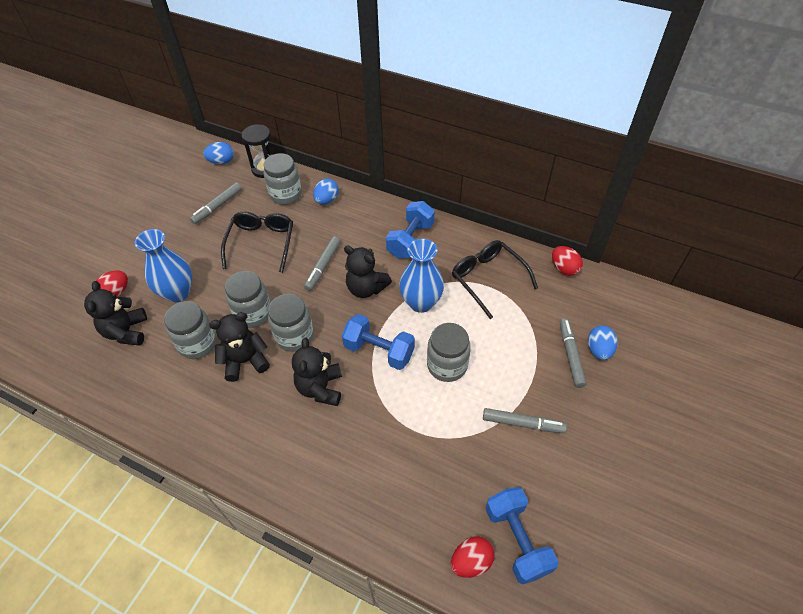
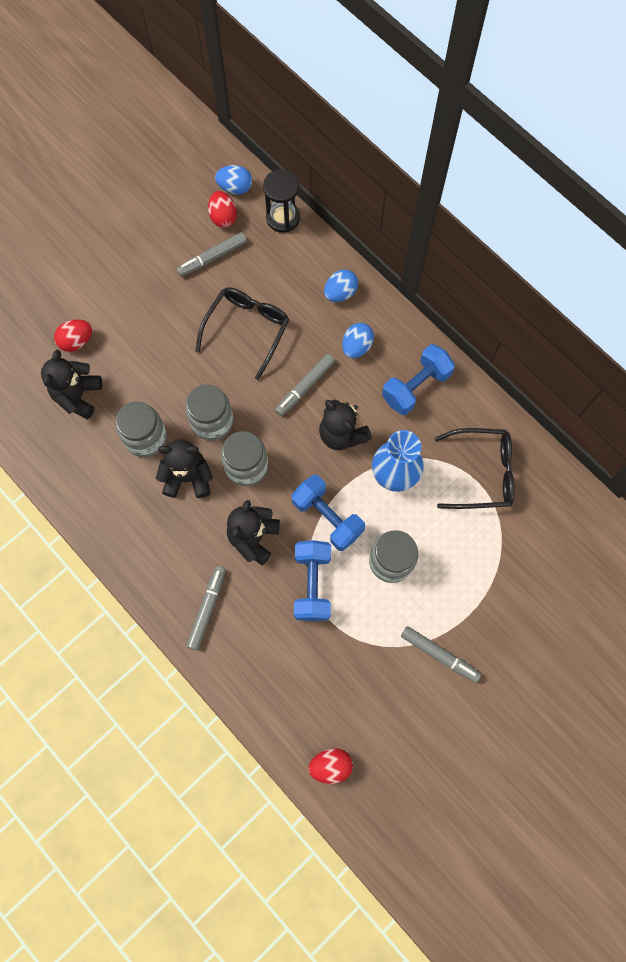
camera: 20 degrees right, 20 degrees up
(178, 293) = (140, 365): blue vase -> none
(286, 194) = (295, 267): grey jar -> none
(488, 279) = (481, 473): black glasses -> black glasses turned 105 degrees clockwise
(517, 540) = (380, 763): blue dumbbell -> blue dumbbell (312, 584)
(564, 268) = (574, 491): red egg -> red egg (223, 217)
(570, 355) = (526, 599): grey marker -> grey marker (207, 608)
(598, 350) = (560, 605): blue egg -> blue egg (356, 346)

